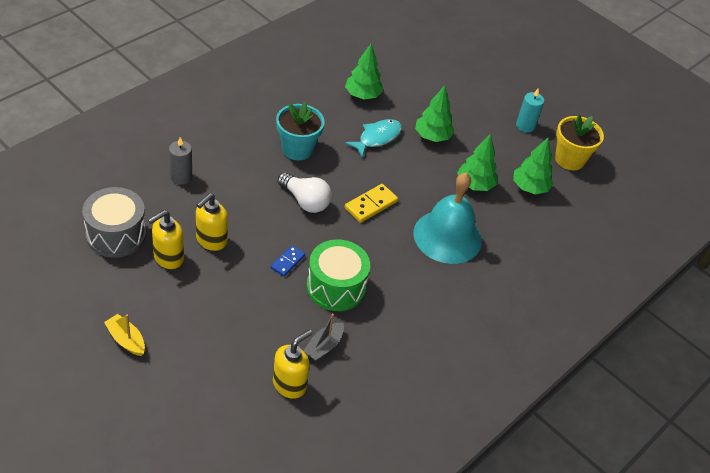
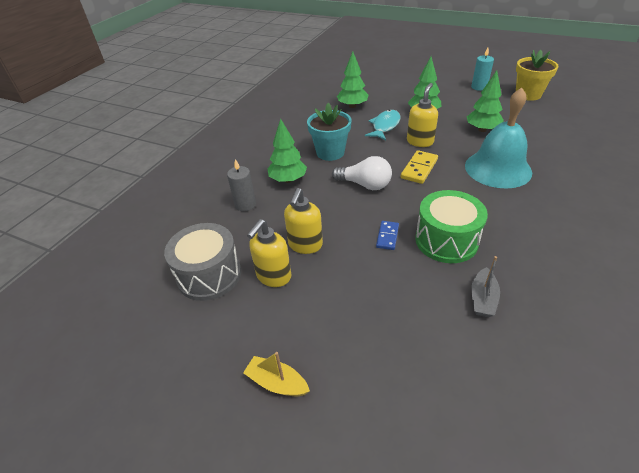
camera: 10 degrees left, 5 degrees down
(289, 384) = (484, 354): yellow soap dispenser -> yellow soap dispenser (420, 141)
(529, 188) = (521, 118): green tree -> green tree (288, 180)

